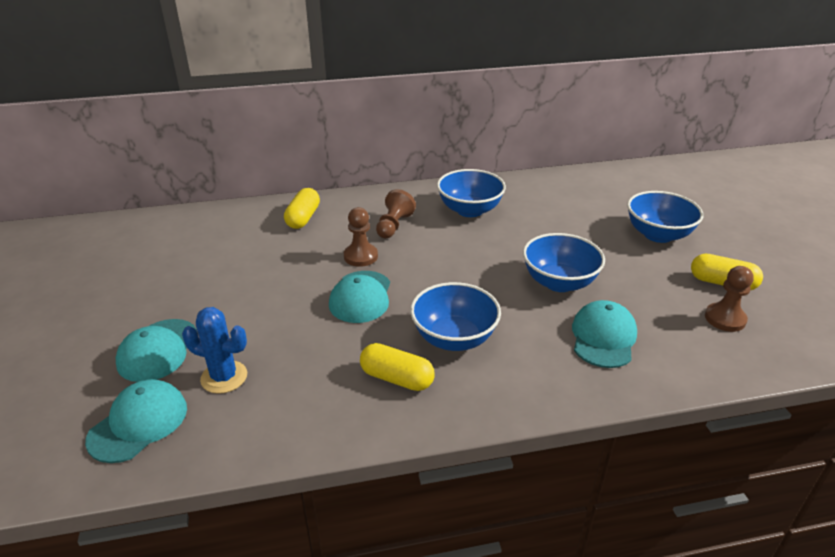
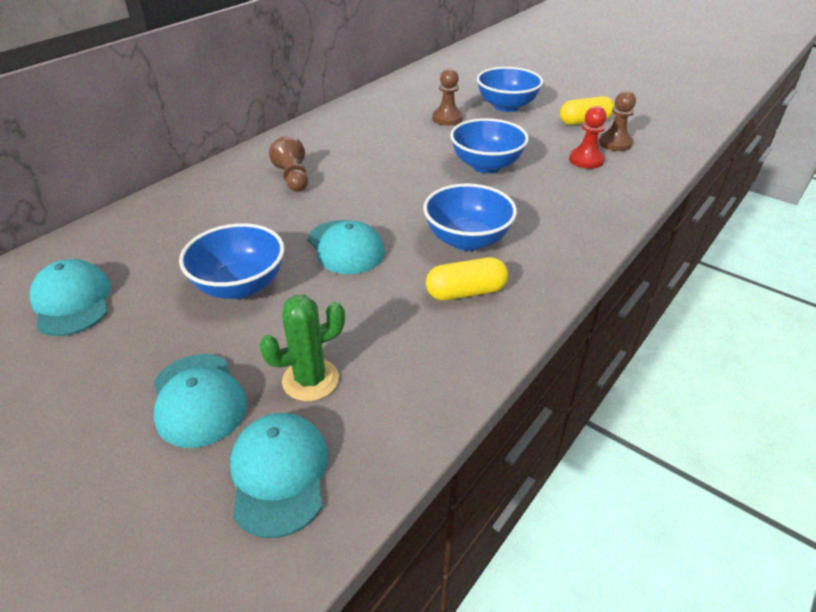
camera: 40 degrees left, 5 degrees up
(224, 377) = (310, 380): blue cactus -> green cactus
(303, 218) = (188, 207): yellow capsule -> none
(360, 256) = (297, 215): brown pawn -> brown pawn (447, 118)
(469, 210) = (344, 140): blue bowl -> blue bowl (240, 286)
(603, 337) = (564, 188): turquoise cap -> turquoise cap (72, 302)
(666, 321) = (586, 160): none -> red pawn

